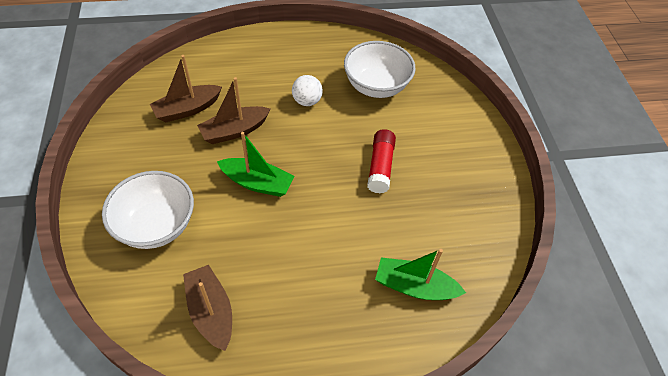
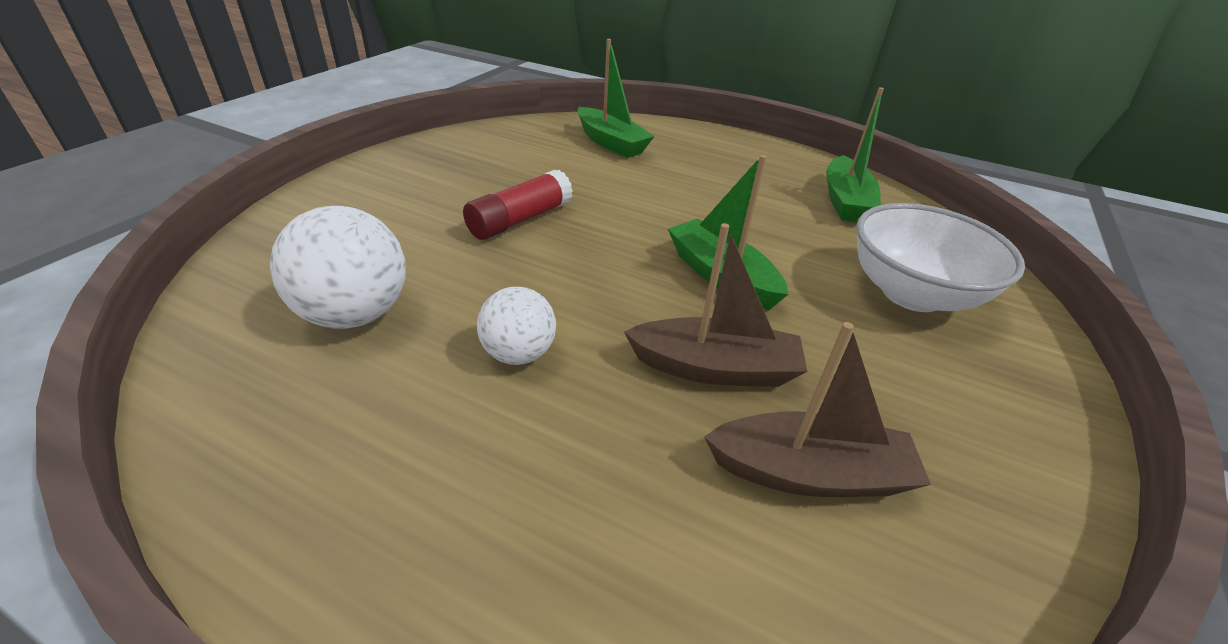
camera: 145 degrees left, 15 degrees down
(211, 311) = (845, 201): brown boat -> green boat
(376, 86) = (355, 314): white bowl -> white ball

